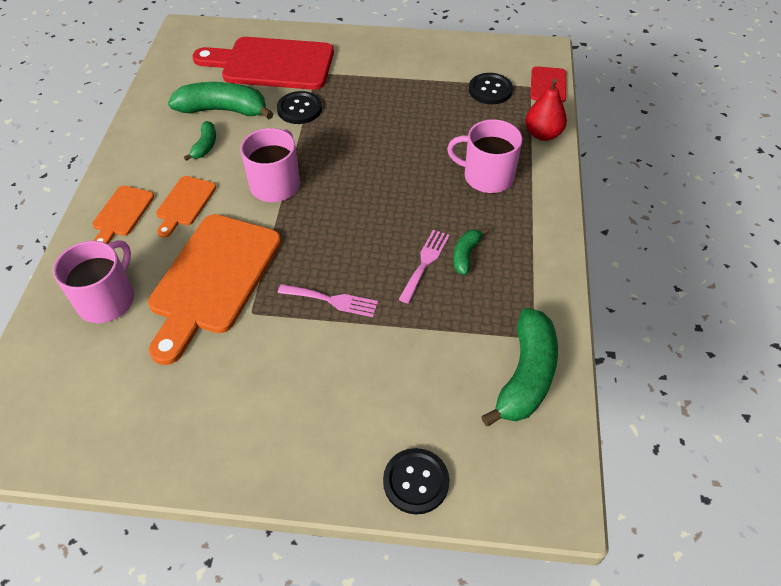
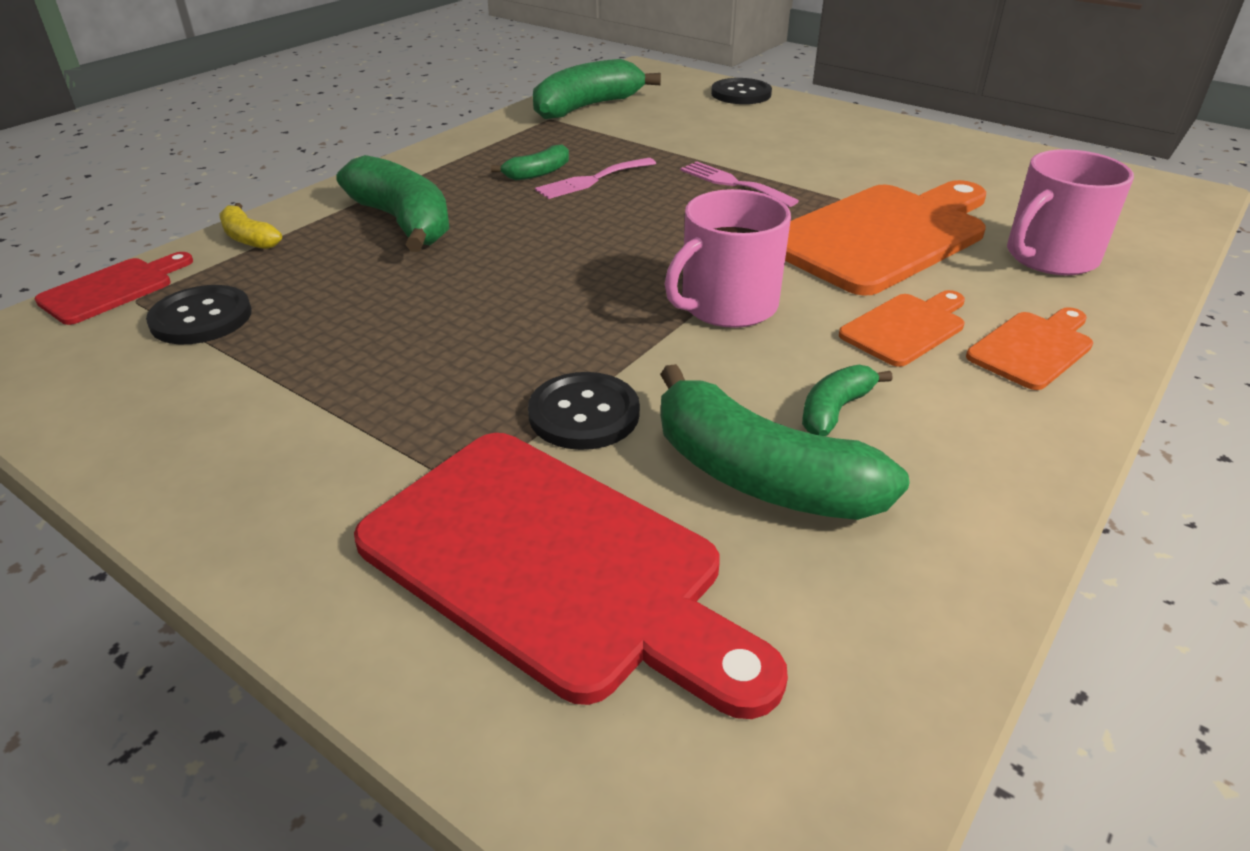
camera: 150 degrees left, 15 degrees down
(487, 176) = (403, 222): pink mug -> green banana
(543, 134) = (249, 238): red pear -> yellow banana

